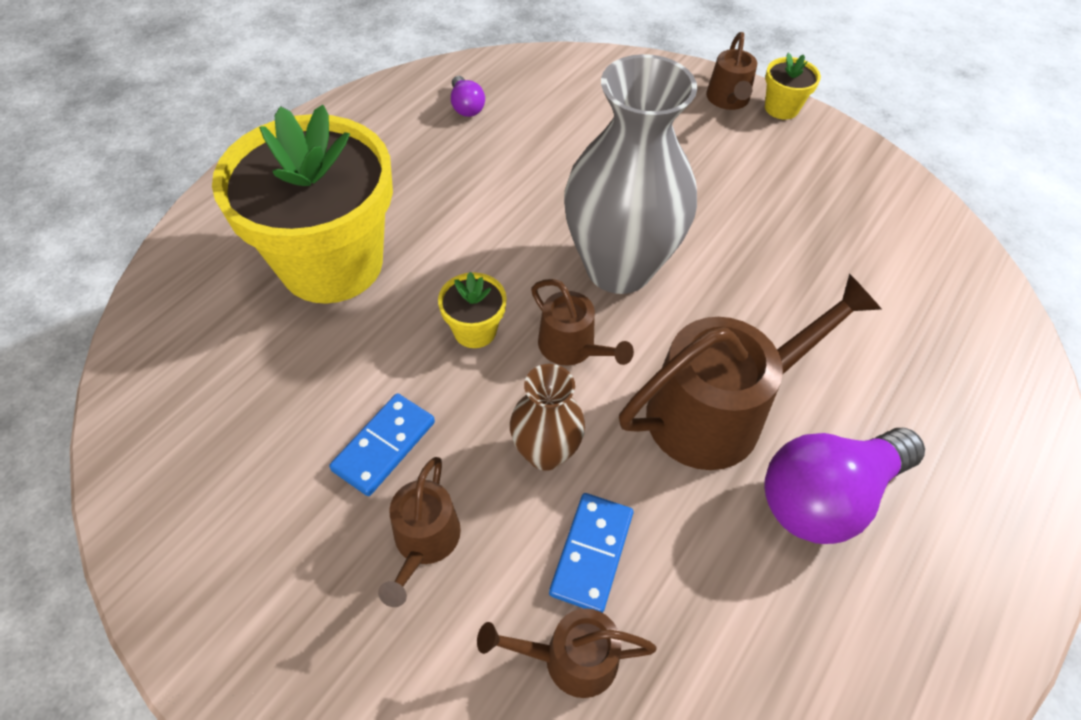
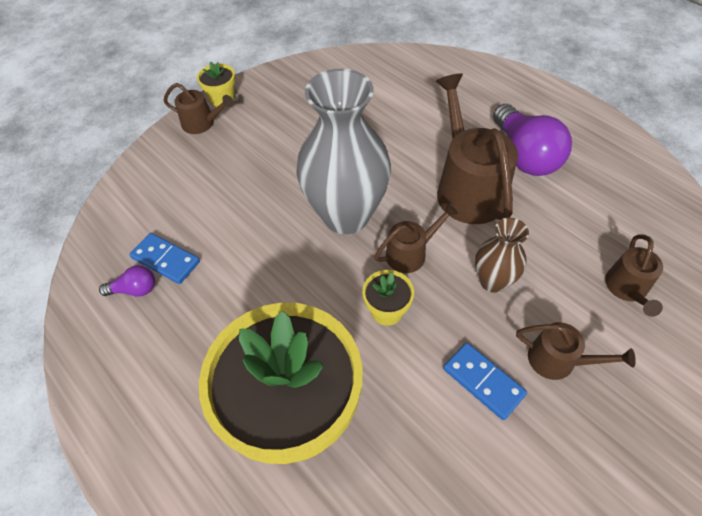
camera: 75 degrees left, 0 degrees up
(592, 553) = (562, 268): blue domino -> blue domino (166, 260)

